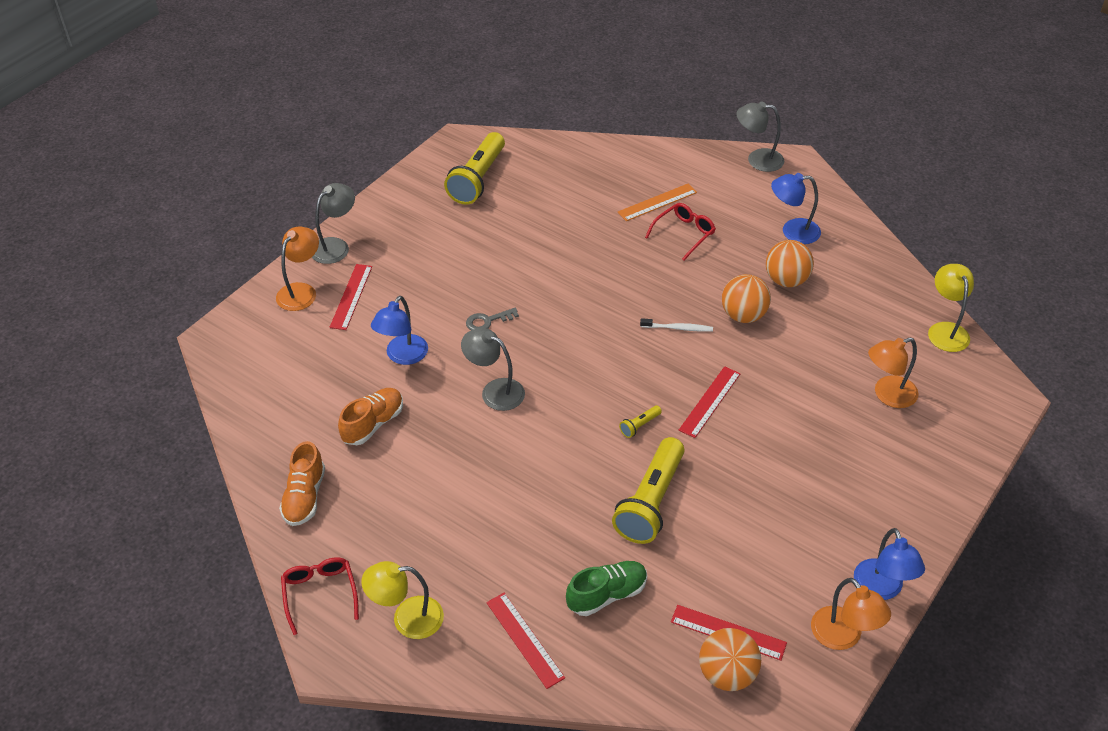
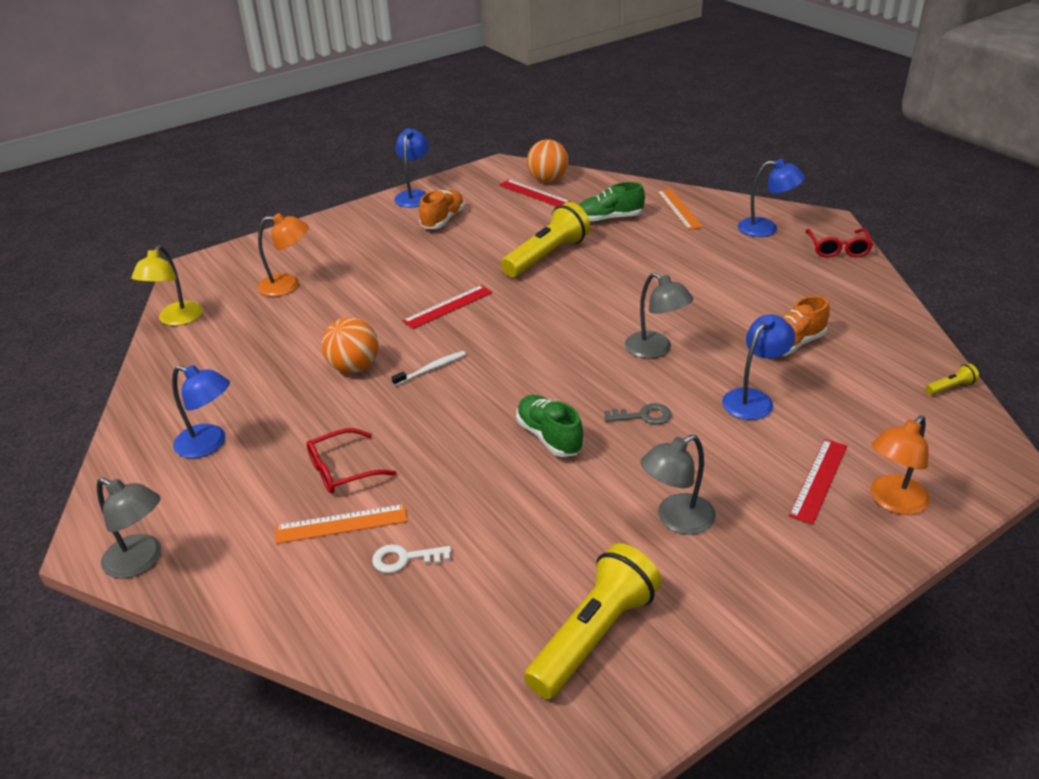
camera: 160 degrees left, 10 degrees down
(305, 497) = (859, 304): orange shoe -> orange shoe (443, 220)
(335, 246) = (846, 562): grey lamp -> grey lamp (676, 519)
(407, 618) = (766, 228): yellow lamp -> blue lamp
(525, 639) = (679, 209): red ruler -> orange ruler
(552, 288) = (549, 437): none -> green shoe
(604, 192) = (405, 559): none -> white key
(639, 425) = (525, 301): yellow flashlight -> yellow flashlight (950, 387)
(678, 328) = (431, 369): white toothbrush -> white toothbrush turned 120 degrees clockwise
(786, 280) = (275, 392): orange ball -> none
(843, 637) = (460, 182): orange lamp -> none

